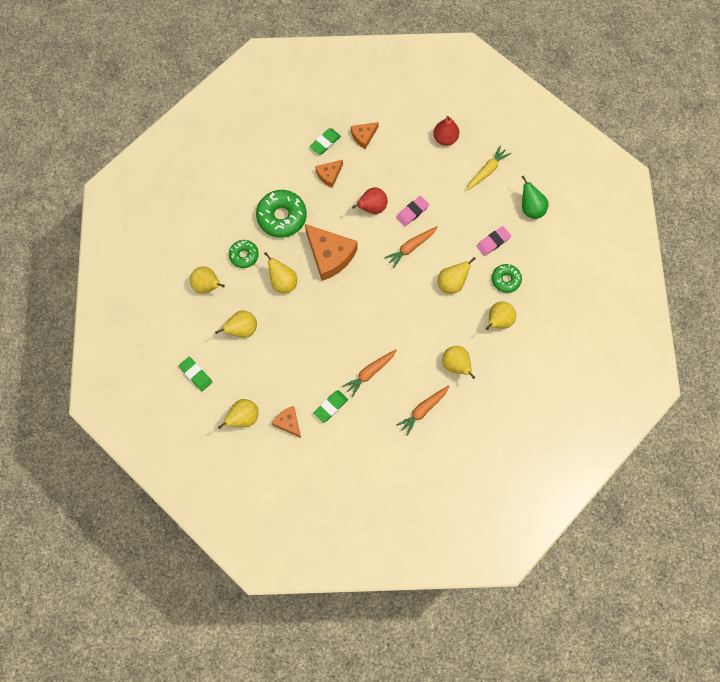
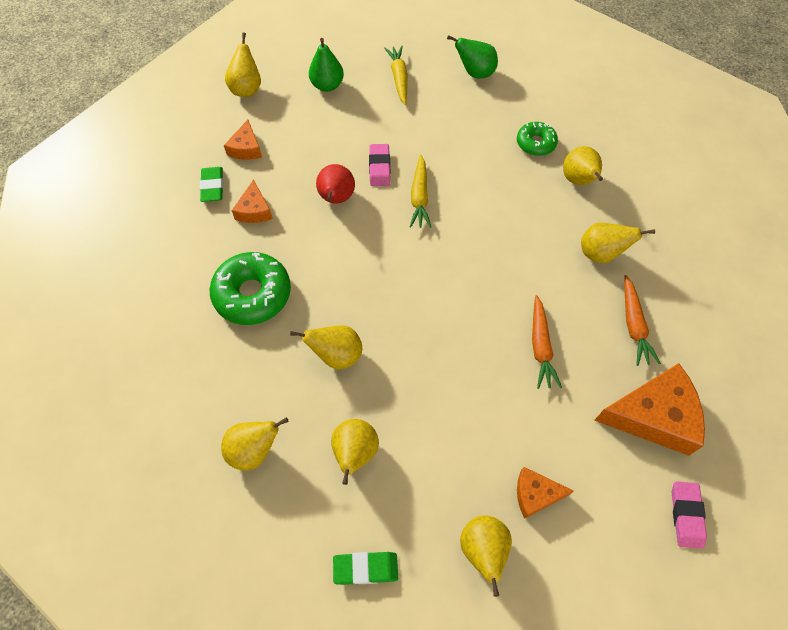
camera: 50 degrees left, 10 degrees down
(244, 255) = (258, 373): green donut -> none
(330, 255) = (351, 280): orange cheese -> orange cheese (653, 416)
(331, 407) = (552, 424): green eraser -> none
(411, 247) = (419, 197): orange carrot -> yellow carrot
(445, 138) = (327, 85): red pear -> green pear
(452, 283) = (497, 190): yellow pear -> yellow pear (247, 89)
(493, 242) = (482, 125): pink eraser -> pink eraser (686, 515)

